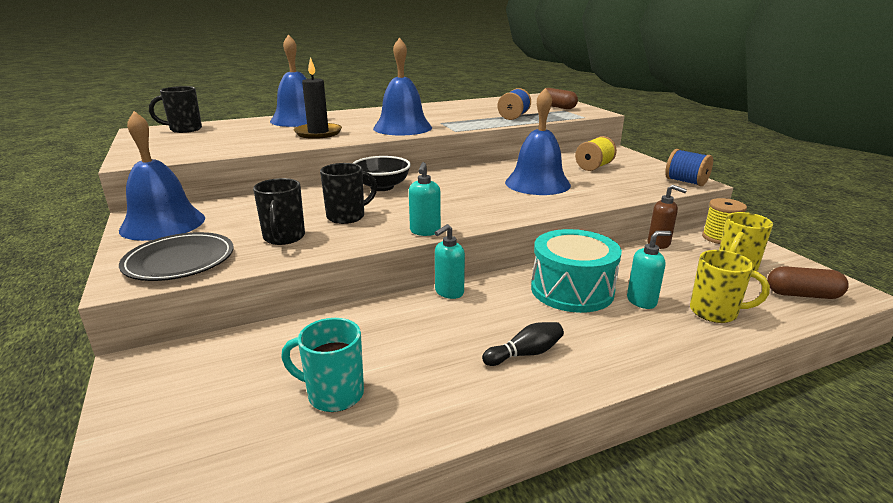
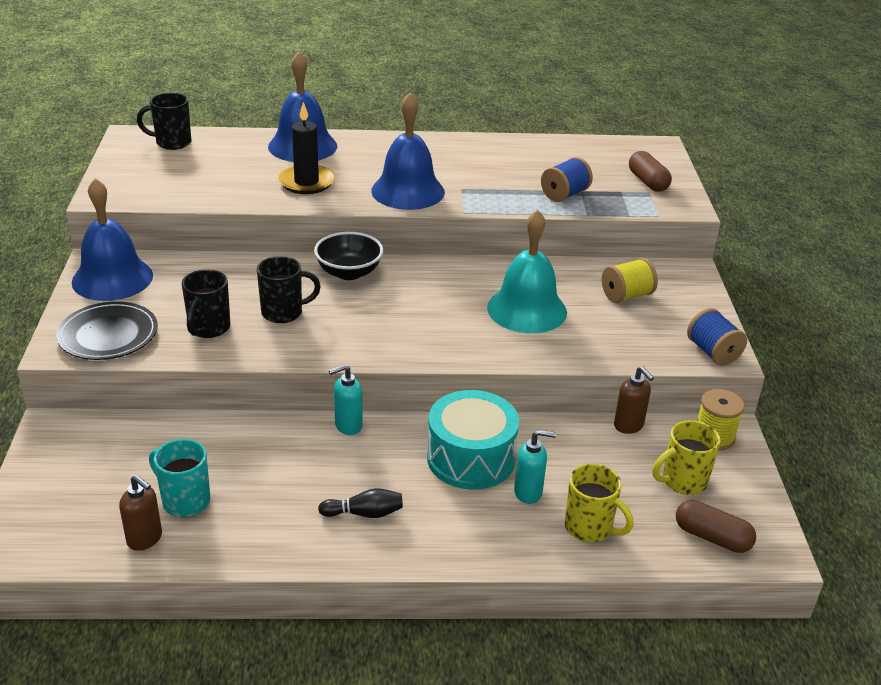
camera: 20 degrees right, 10 degrees up
(310, 447) = (145, 539): none -> brown soap dispenser
(425, 232) = (343, 355): turquoise soap dispenser -> none
(537, 183) = (527, 309): blue bell -> turquoise bell

